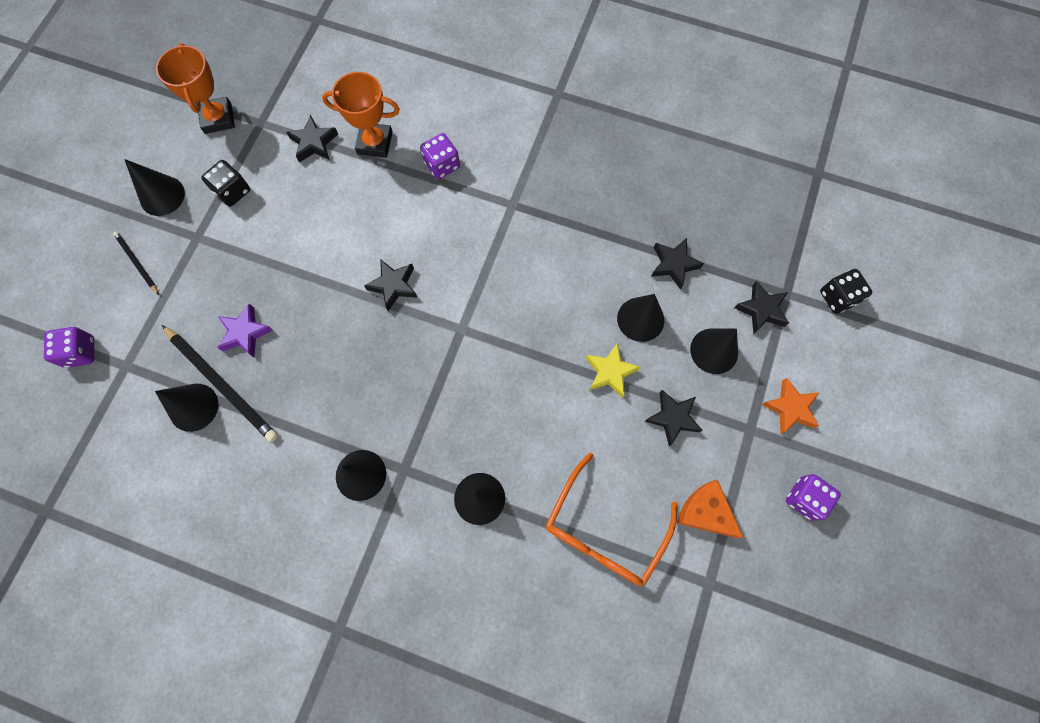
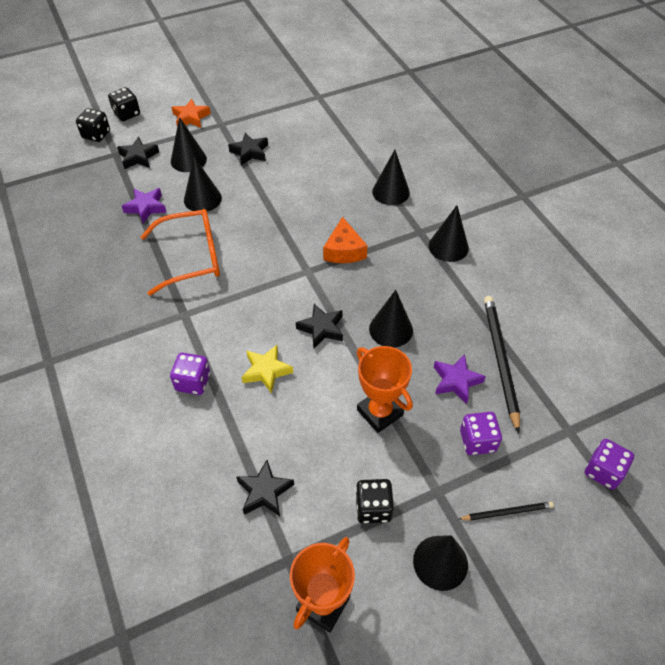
camera: 135 degrees left, 20 degrees down
(137, 263) = (507, 512): black pencil -> black pencil turned 105 degrees counterclockwise
(193, 407) = (532, 361): black cone -> black cone (391, 329)
(375, 143) = (218, 446): orange trophy -> orange trophy (380, 412)
(604, 530) = (342, 140): orange glasses -> orange glasses (192, 257)
(610, 372) = (253, 190): yellow star -> yellow star (266, 371)
(673, 264) = (146, 207): black star -> purple star
(705, 512) = (286, 115): orange cheese -> orange cheese (344, 250)
(804, 498) = (236, 90): purple dice -> purple dice (477, 441)
(854, 350) = (127, 114): none -> black dice

